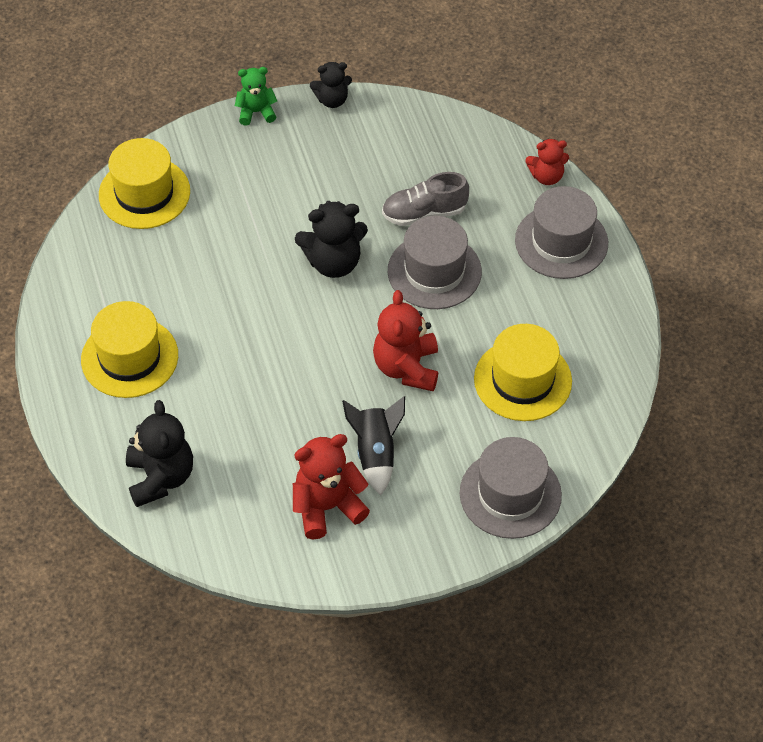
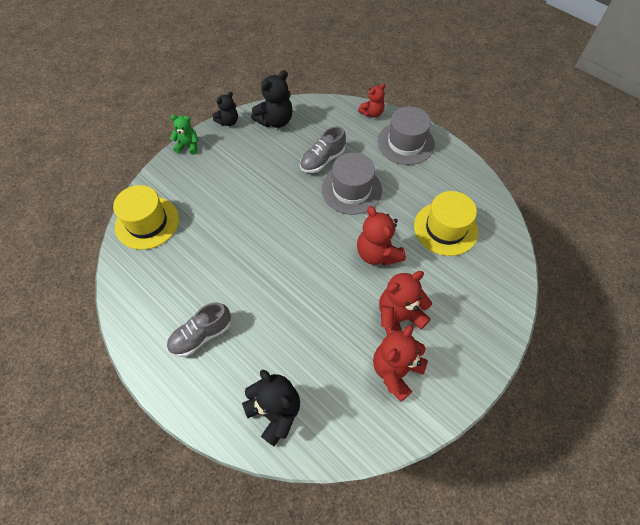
camera: 30 degrees left, 5 degrees up
(129, 357) = (201, 335): yellow hat -> grey shoe
(256, 112) = (188, 146): green teddy bear -> green teddy bear turned 45 degrees clockwise
(333, 262) = (291, 211): black teddy bear -> black teddy bear (275, 121)
(376, 453) = (398, 317): black rocket -> red teddy bear
(510, 494) = (492, 301): grey hat -> none

